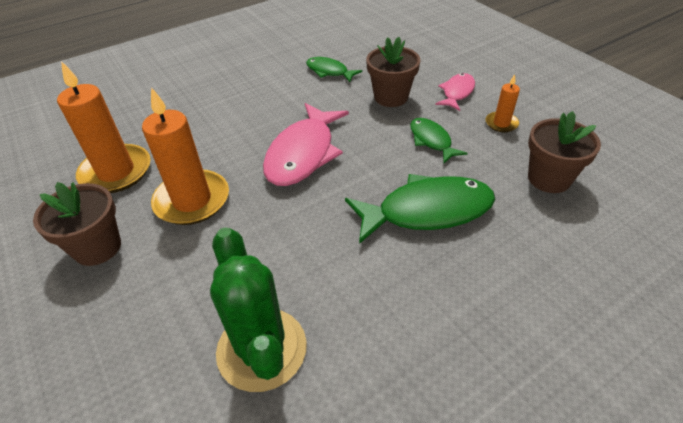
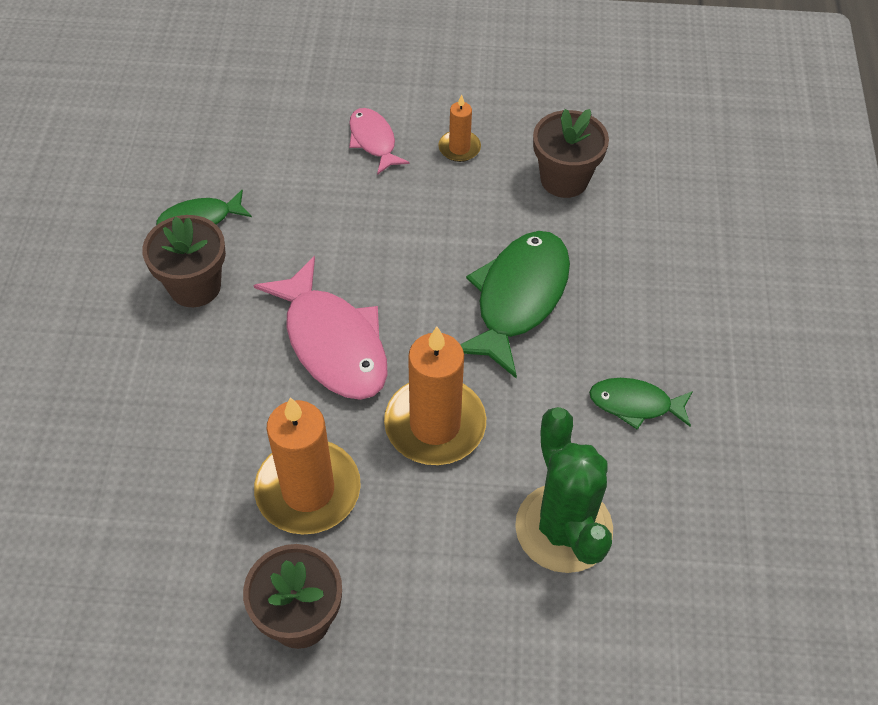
camera: 55 degrees left, 10 degrees up
(116, 172) = (172, 547): orange candle -> orange candle (435, 424)
(262, 349) = (563, 528): green cactus -> green cactus turned 60 degrees clockwise
(391, 97) = (317, 200): brown flower pot -> brown flower pot (195, 286)
(431, 140) = (426, 221): green fish -> green fish (635, 404)

